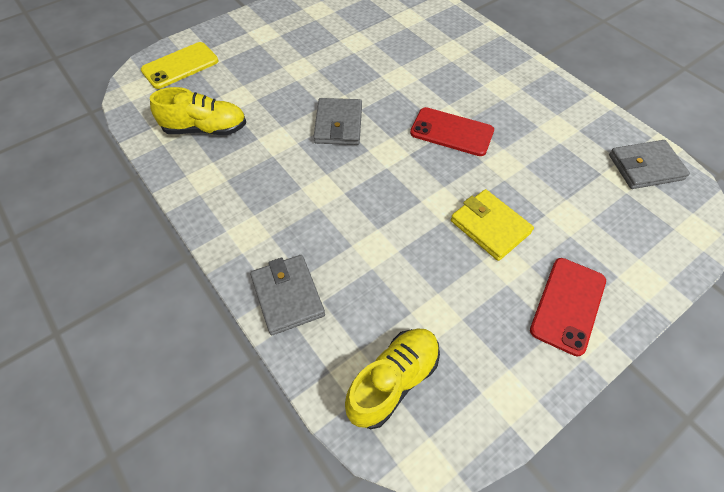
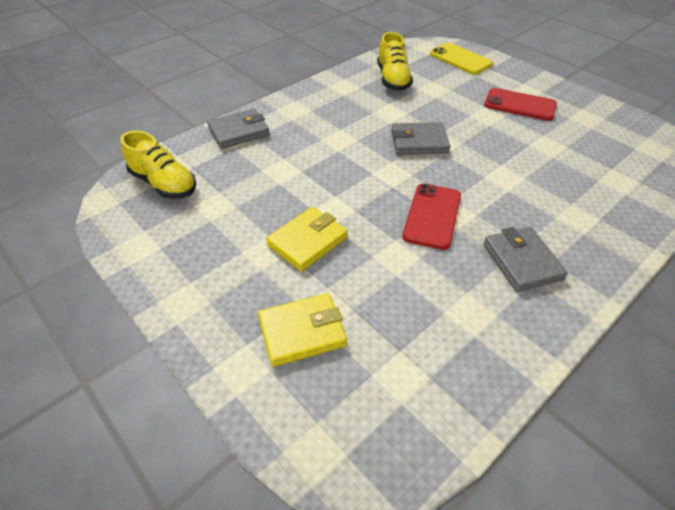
camera: 85 degrees right, 10 degrees down
(568, 305) = (215, 294): red phone -> red phone (519, 105)
(597, 234) = (302, 332): none -> yellow wallet
(645, 167) = (422, 407): grey wallet -> grey wallet (522, 261)

